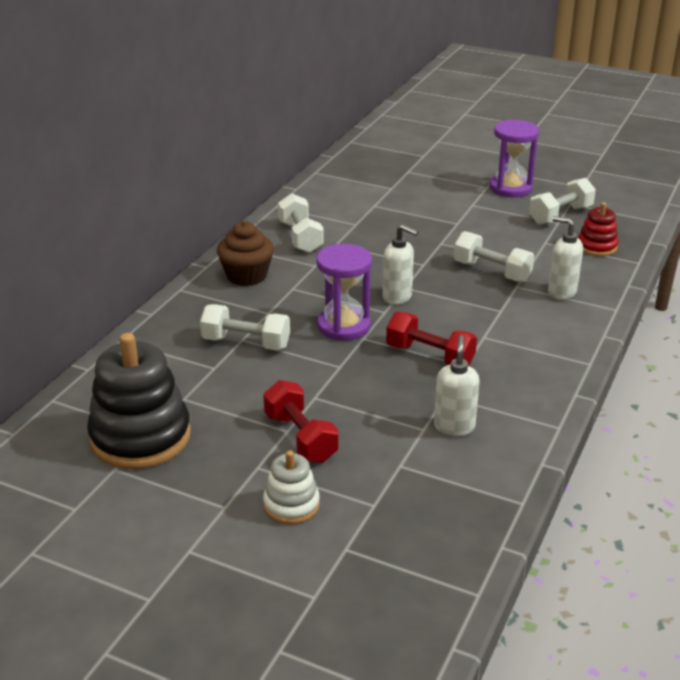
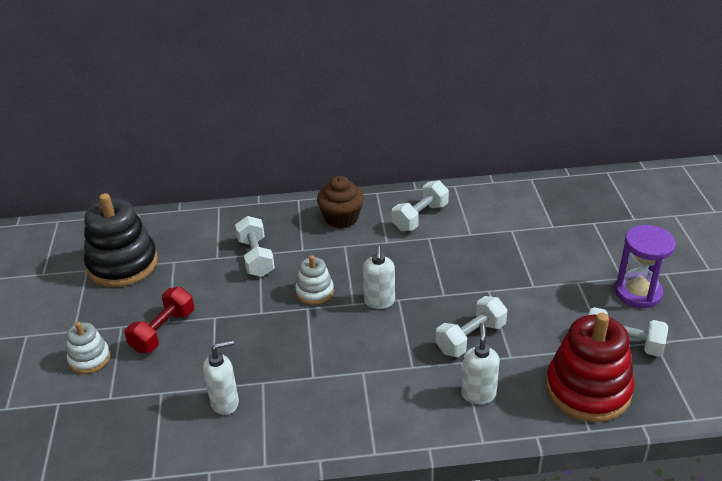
camera: 60 degrees right, 5 degrees up
(343, 326) = (315, 292): purple hourglass -> white stacking toy
(430, 356) = (310, 352): red dumbbell -> none
(491, 272) = (470, 338): white dumbbell -> white dumbbell turned 45 degrees clockwise
(596, 246) = (588, 389): red stacking toy -> red stacking toy, size x1.92

